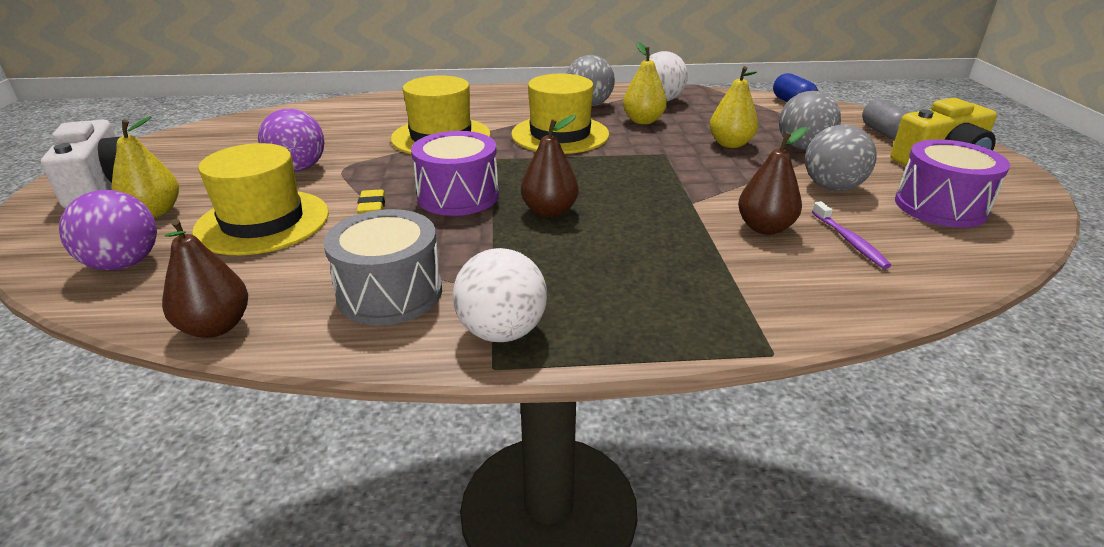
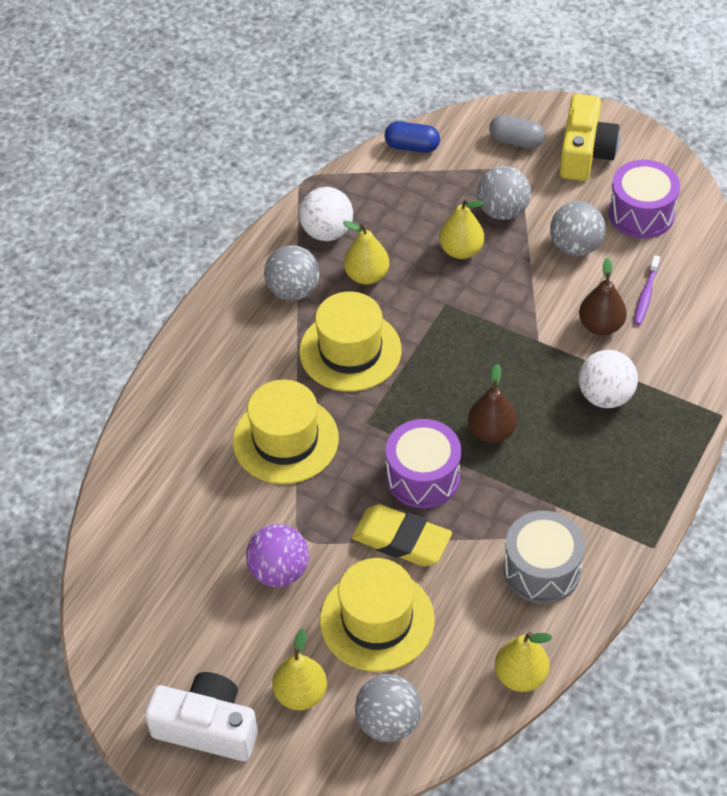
camera: 55 degrees left, 20 degrees up
(124, 263) = (388, 722): purple ball -> grey ball
(216, 327) = (520, 676): brown pear -> yellow pear
(372, 207) = (401, 540): yellow eraser -> yellow eraser, size x2.01
(502, 331) = (623, 528): white ball -> white ball (605, 396)
(849, 241) = (646, 295): purple toothbrush -> purple toothbrush turned 90 degrees clockwise

